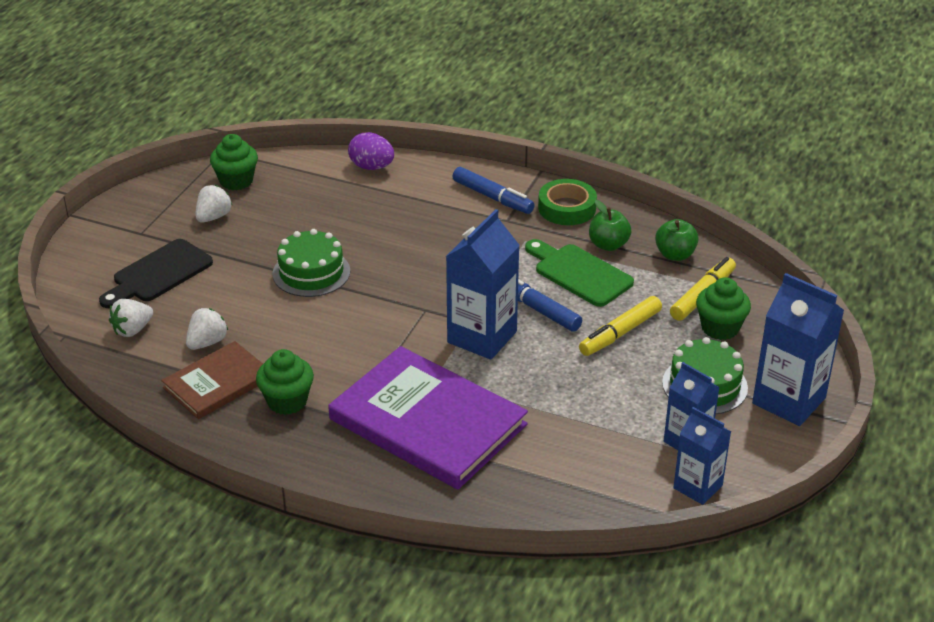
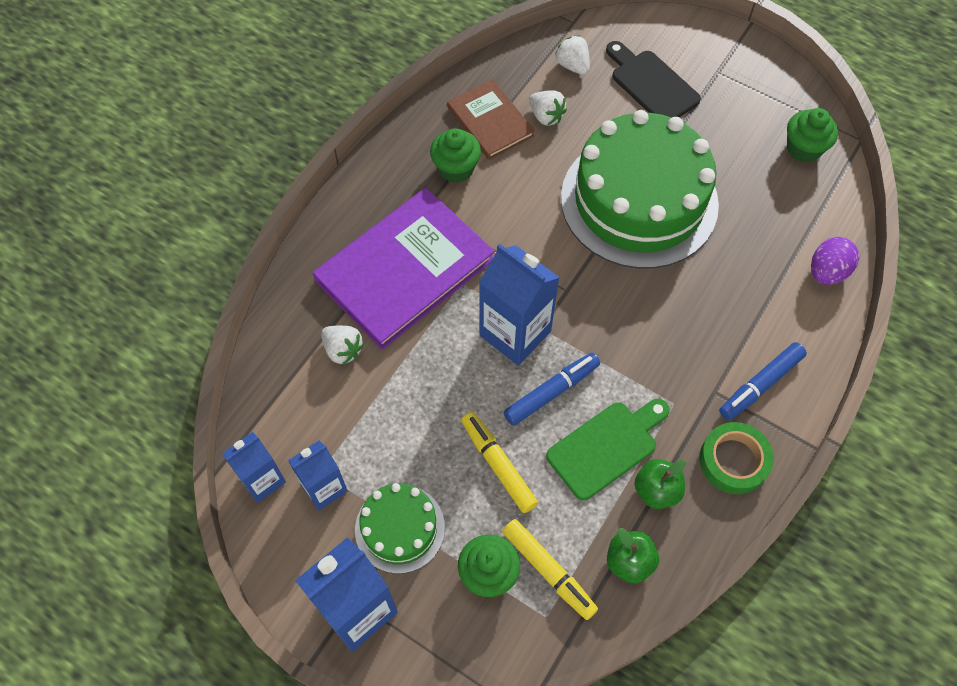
camera: 100 degrees right, 25 degrees up
(213, 217) = (739, 128): white strawberry -> white strawberry (343, 350)
(311, 272) = (639, 200): green cake -> green cake, size x2.05

